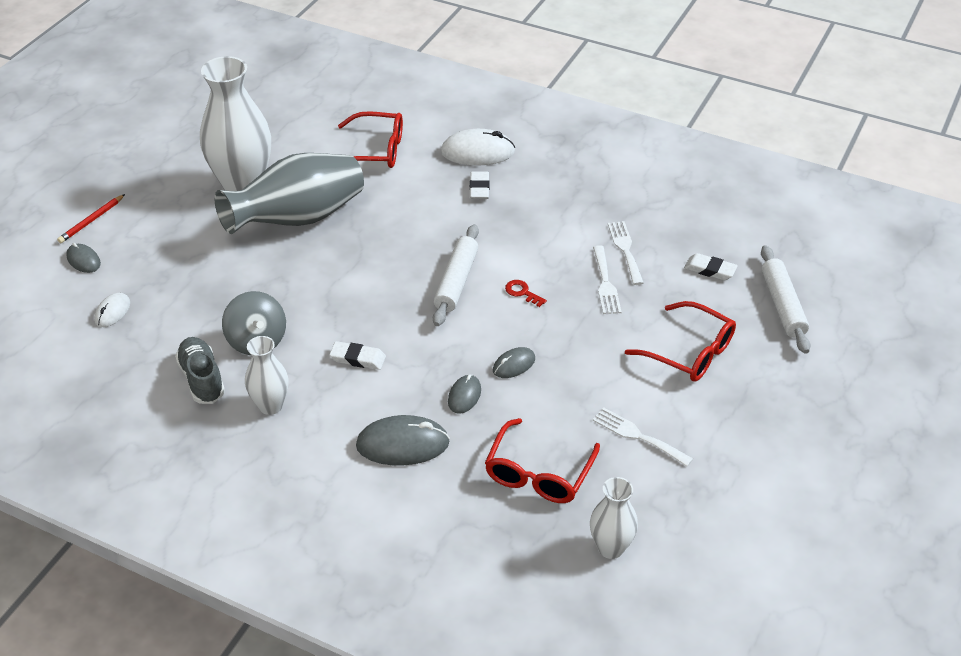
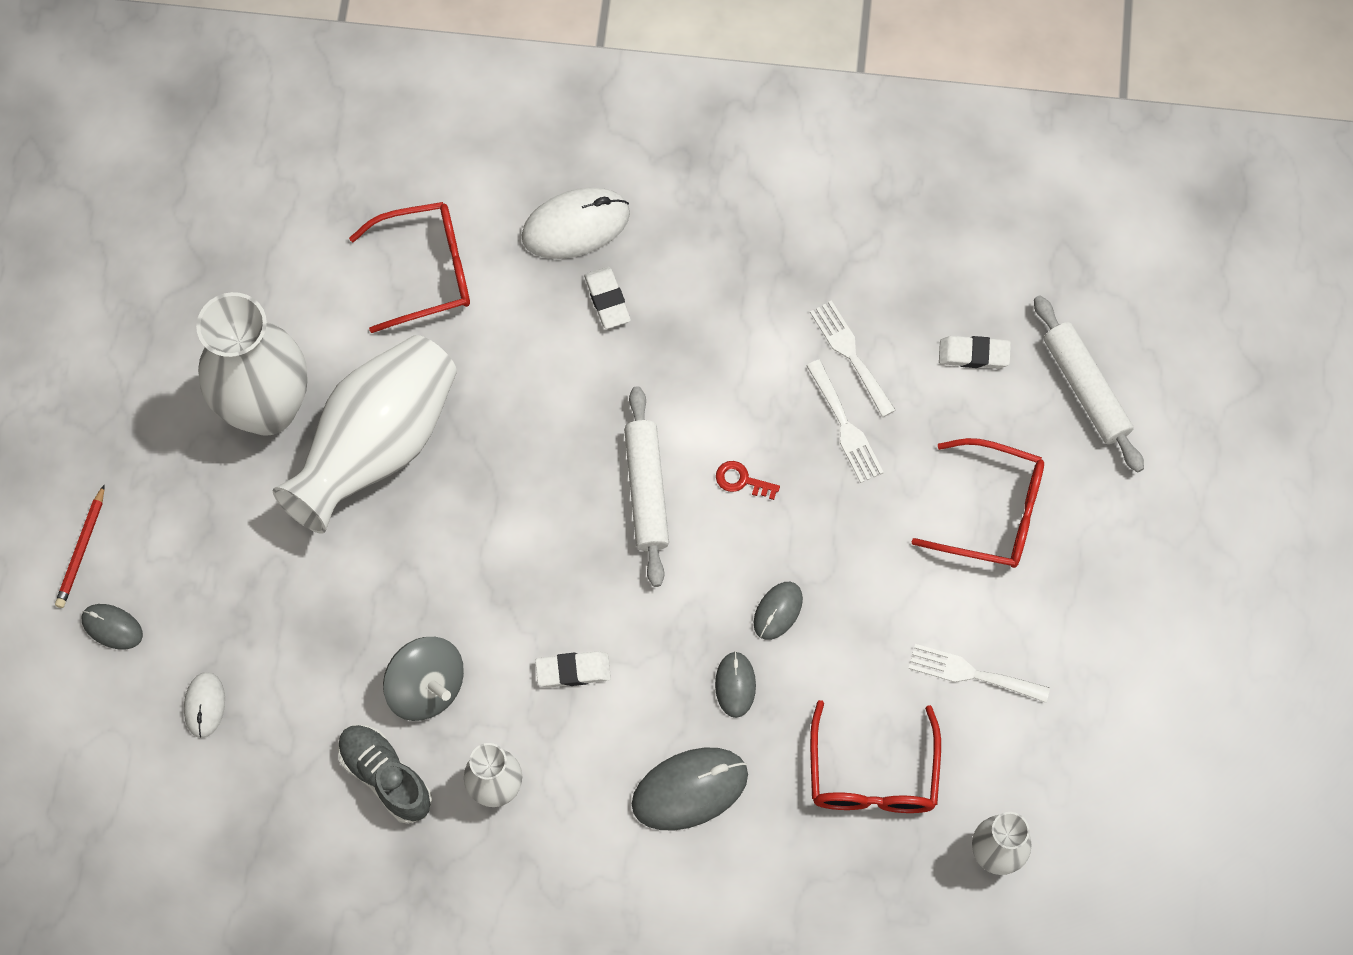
camera: 20 degrees left, 25 degrees up
(298, 219) = (377, 446): grey vase -> white vase

